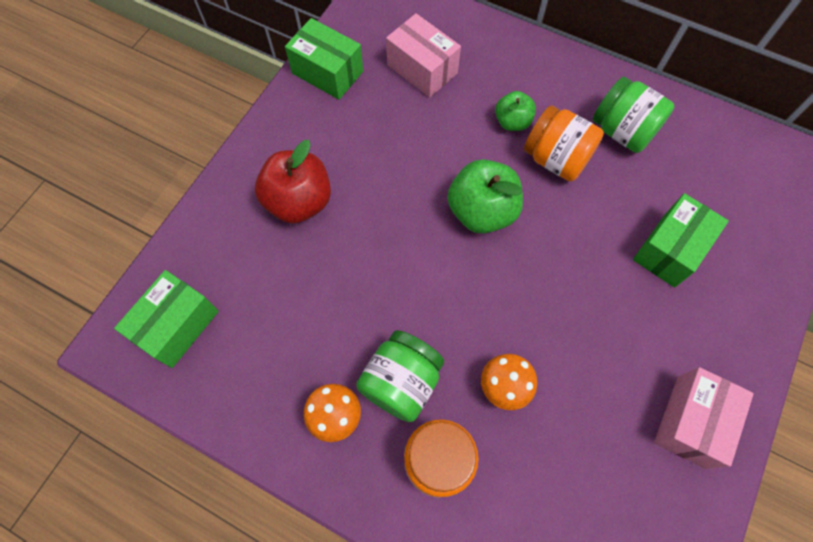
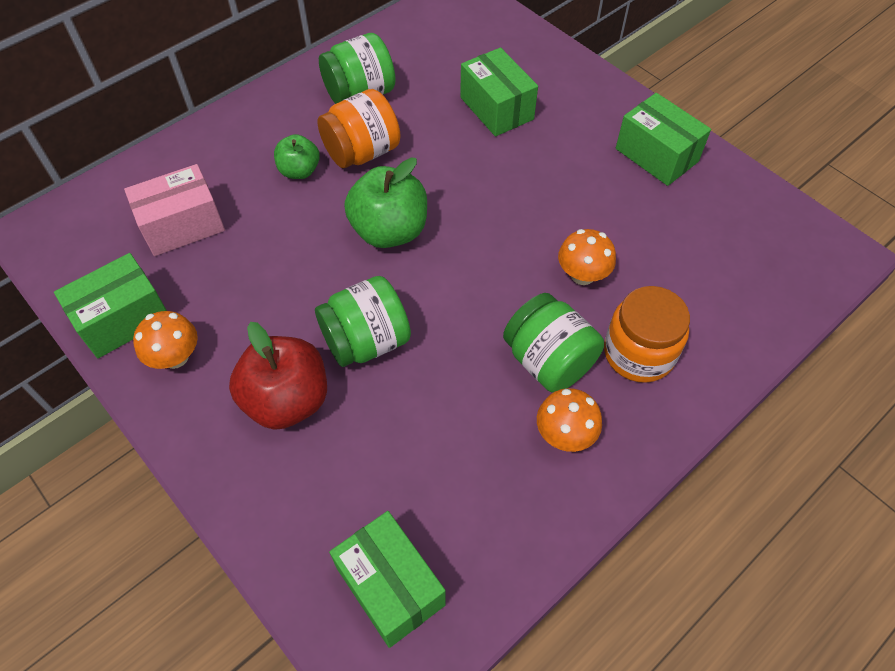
camera: 70 degrees left, 10 degrees down
(309, 117) = (175, 357): none -> orange mushroom
(368, 235) = (366, 341): none -> green jar
(691, 421) = (656, 155): pink box -> green box

